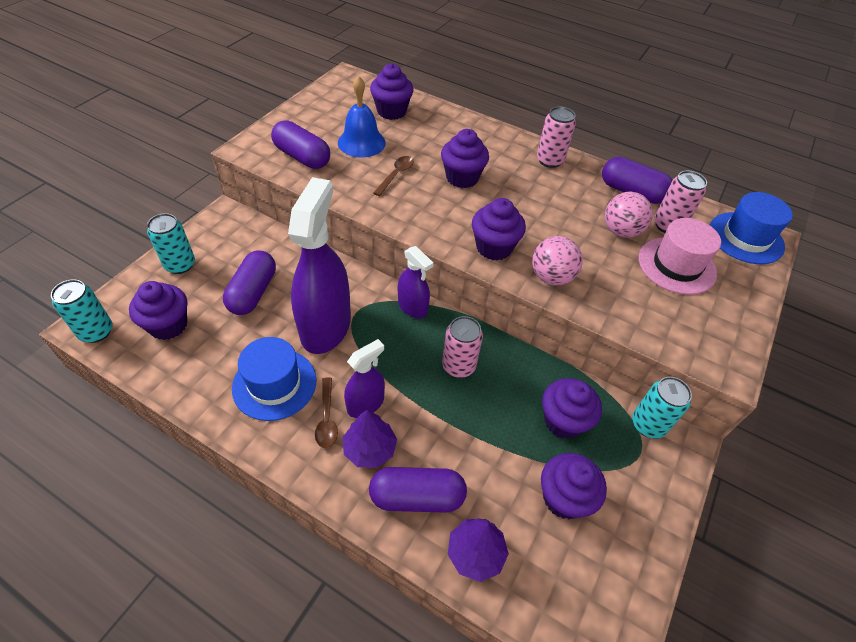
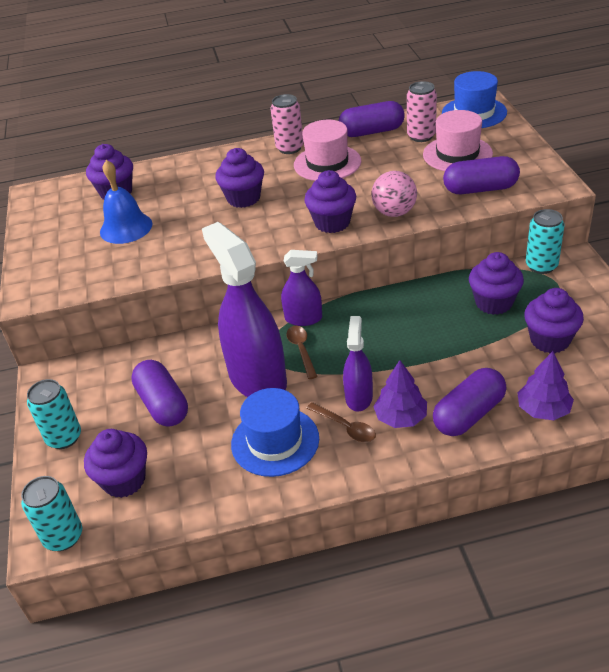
camera: 35 degrees left, 10 degrees down
(302, 157) = (91, 269): purple capsule -> purple capsule (480, 189)
(396, 175) = (190, 229): brown spoon -> brown spoon (301, 350)
(458, 366) = (387, 326): pink can -> none
(560, 194) = (327, 163): none -> pink hat
(621, 231) = (398, 158): pink ball -> none

